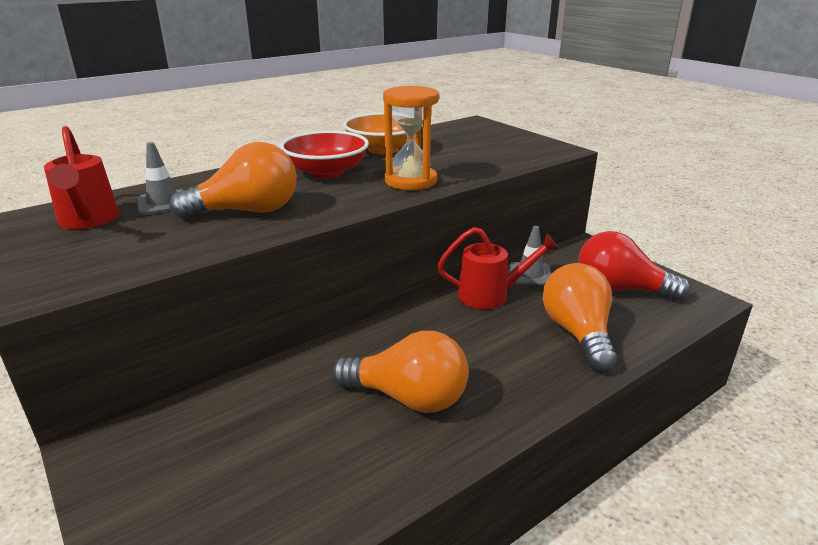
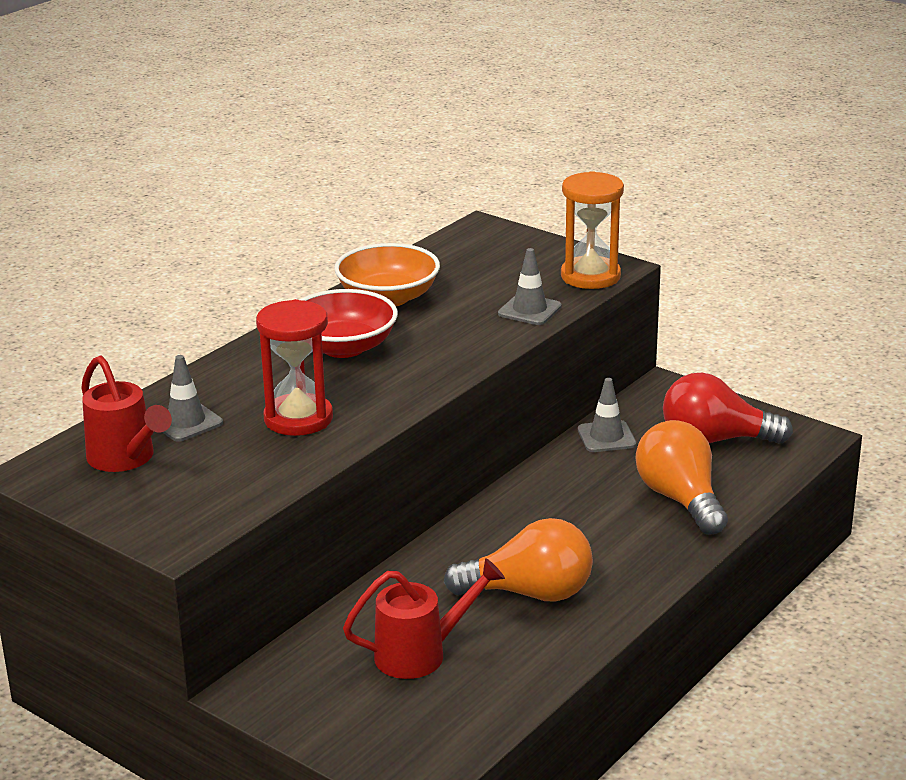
camera: 15 degrees left, 0 degrees up
(247, 211) = (298, 419): orange light bulb -> red hourglass
(410, 181) = (456, 347): orange hourglass -> orange hourglass (590, 276)
(482, 166) = (529, 310): none -> grey traffic cone
(491, 295) = (570, 471): red watering can -> red watering can (420, 654)

